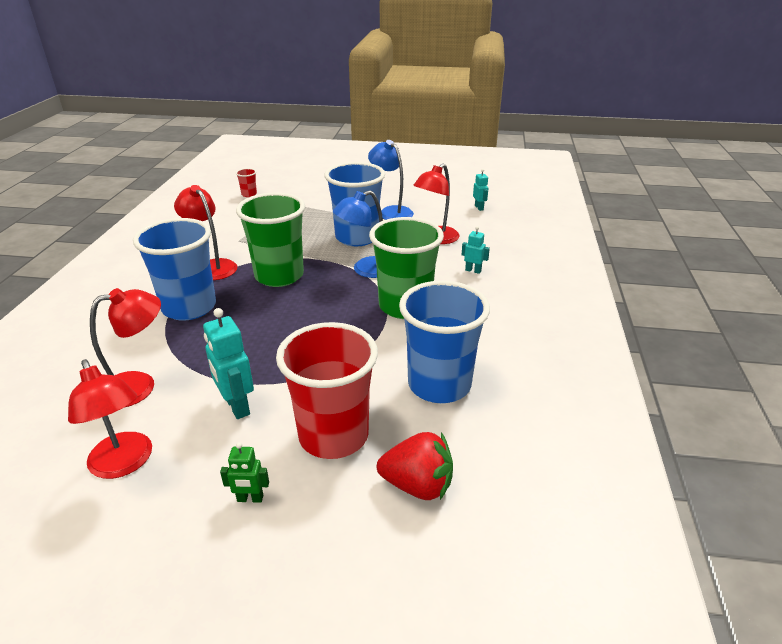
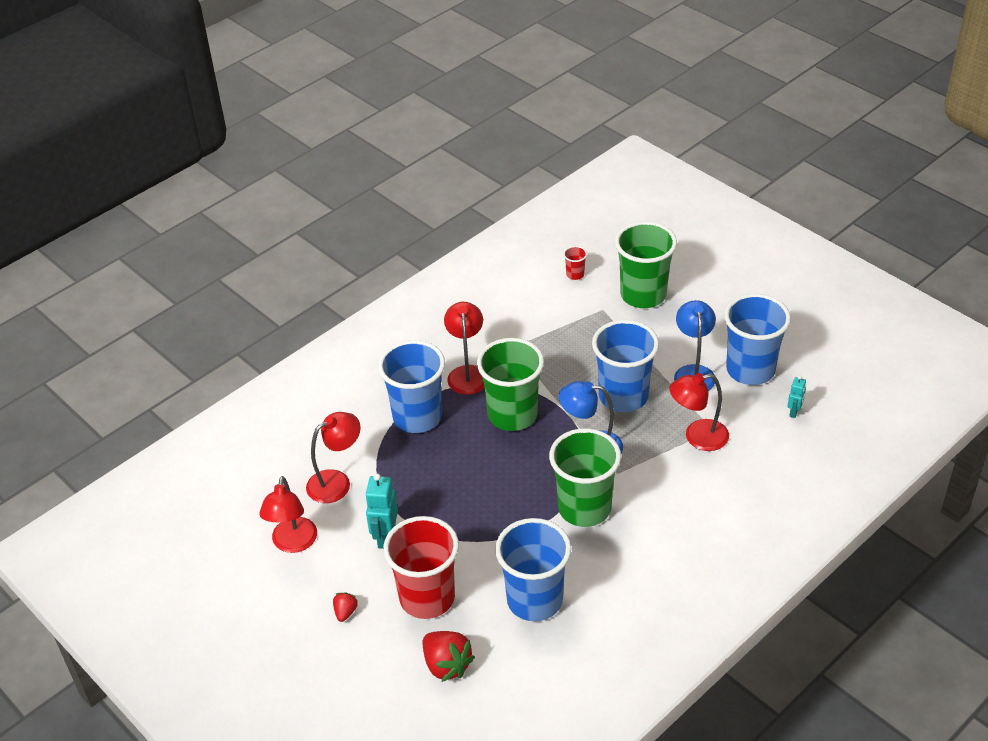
camera: 40 degrees right, 10 degrees up
(139, 386) = (336, 482): red lamp -> red lamp turned 45 degrees counterclockwise
(250, 499) = (345, 612): green robot -> red strawberry
(311, 190) = (643, 295): none -> green cup
(426, 199) = (750, 370): none -> blue cup
(473, 270) = (688, 498): turquoise robot -> none

